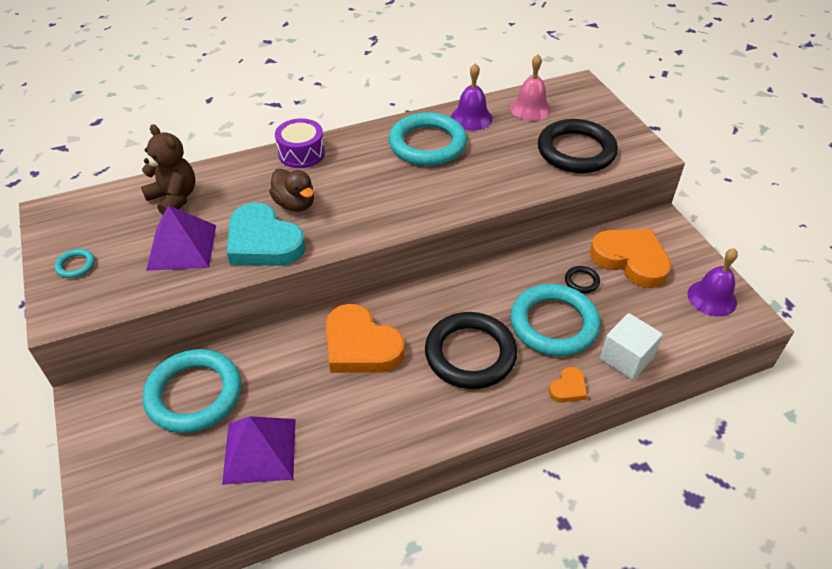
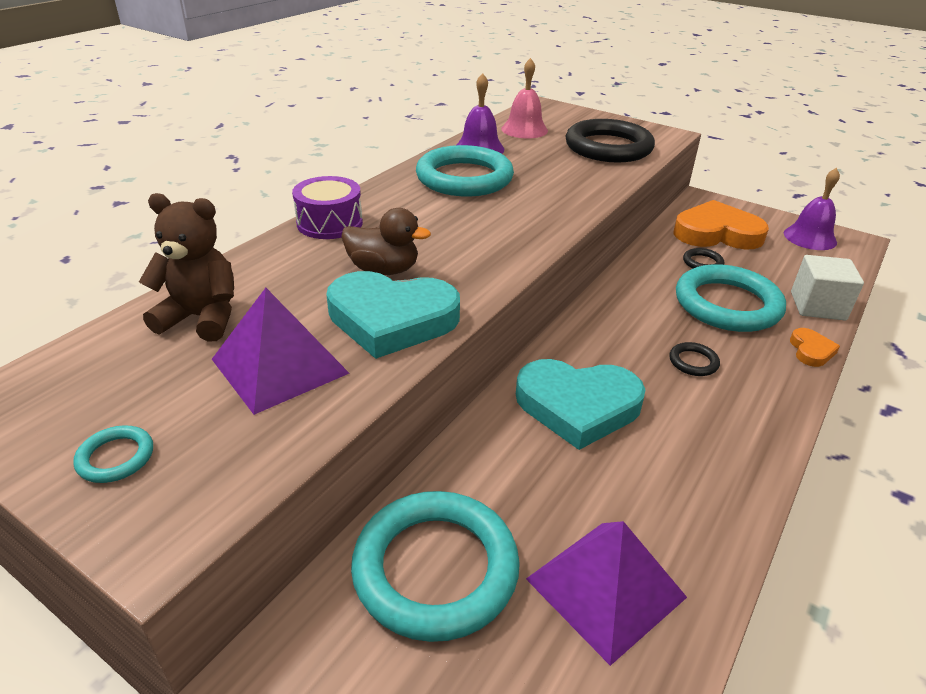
camera: 35 degrees left, 10 degrees down
(360, 346) = (577, 406): orange heart -> turquoise heart
(470, 354) = (693, 362): black ring -> black ring, size x0.42

